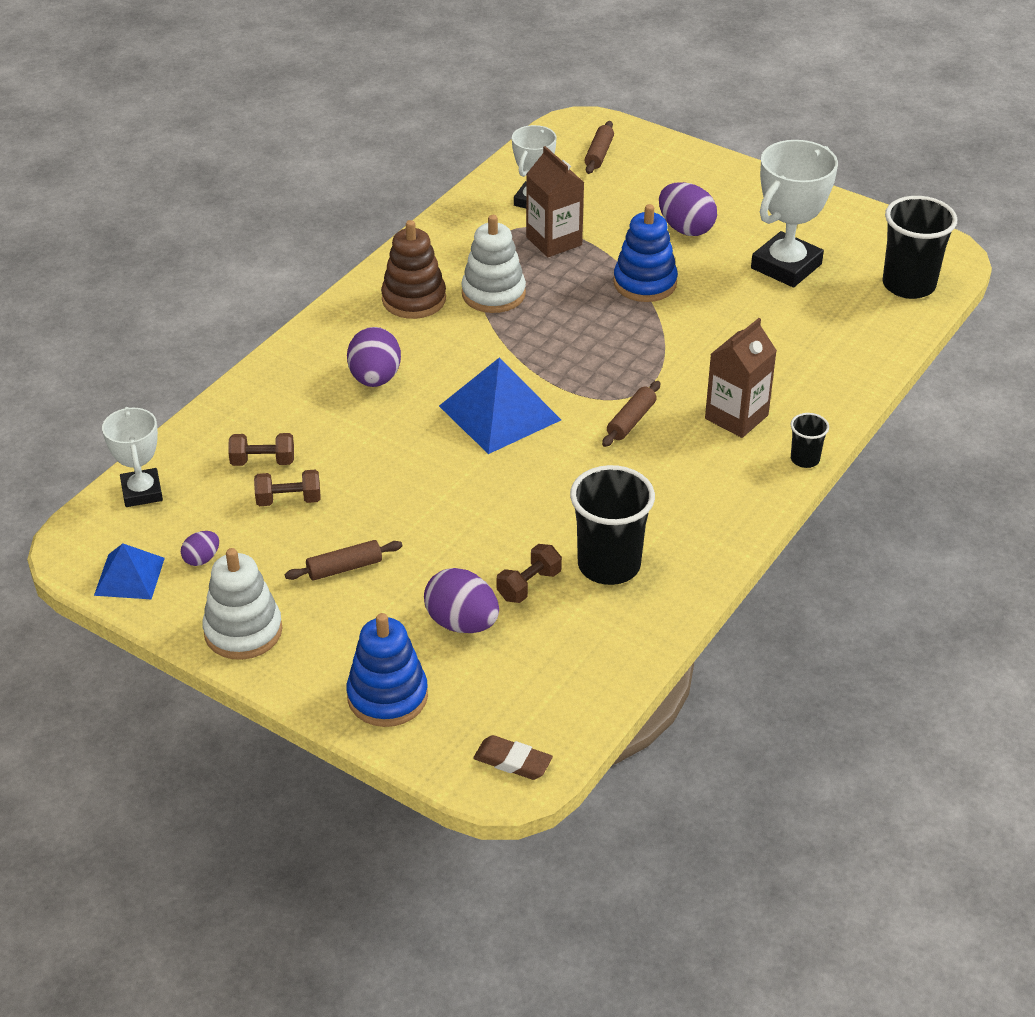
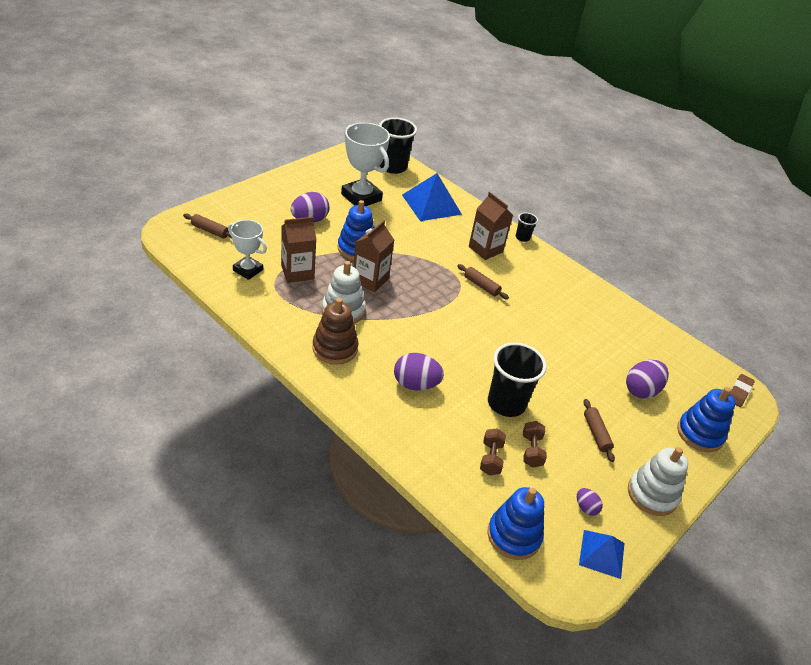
camera: 85 degrees left, 0 degrees up
(142, 492) = (514, 535): white trophy -> blue stacking toy
(499, 412) = (463, 335): blue pyramid -> blue pyramid (431, 204)
(529, 585) = (611, 357): brown dumbbell -> none
(577, 307) = (370, 280): none -> brown carton
(609, 565) = (597, 323): black cup -> black cup (506, 403)

